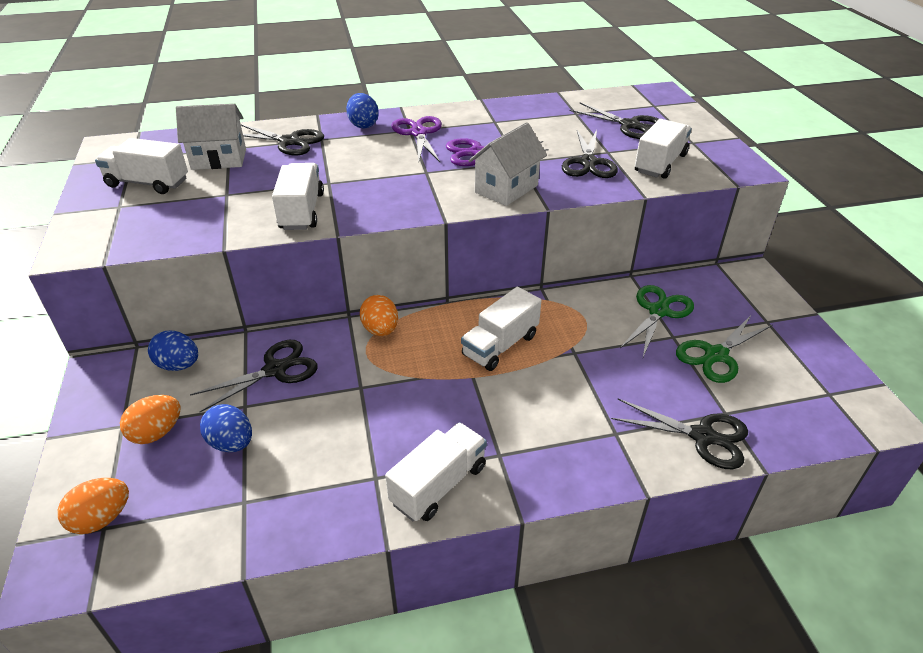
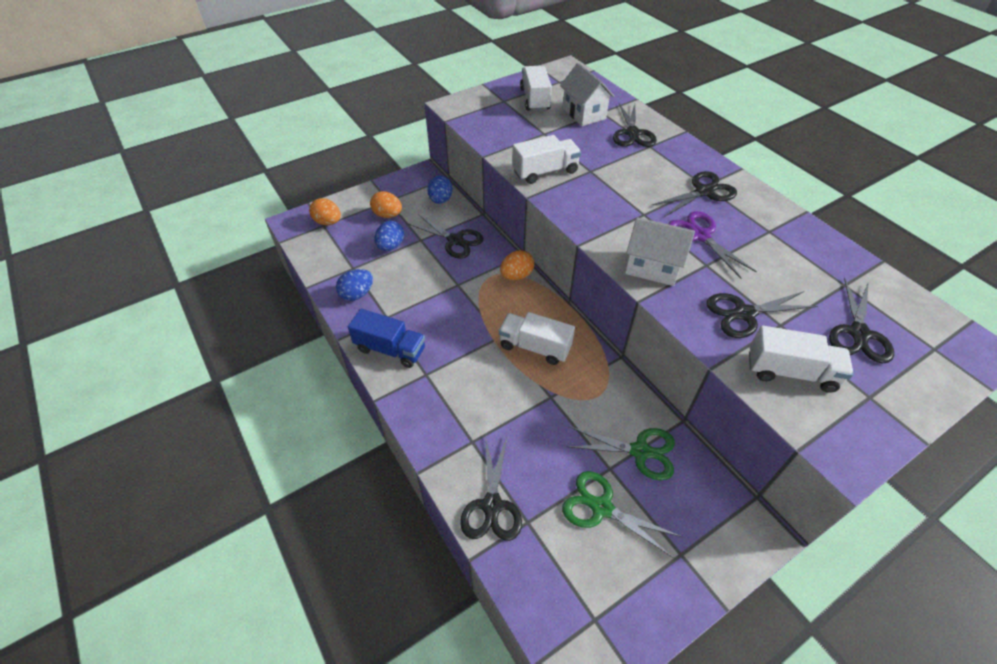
camera: 70 degrees right, 10 degrees up
(363, 125) = (690, 159): blue egg -> blue egg (357, 294)
(418, 133) = (704, 192): purple scissors -> black scissors
(438, 484) = (390, 349): white truck -> blue truck

